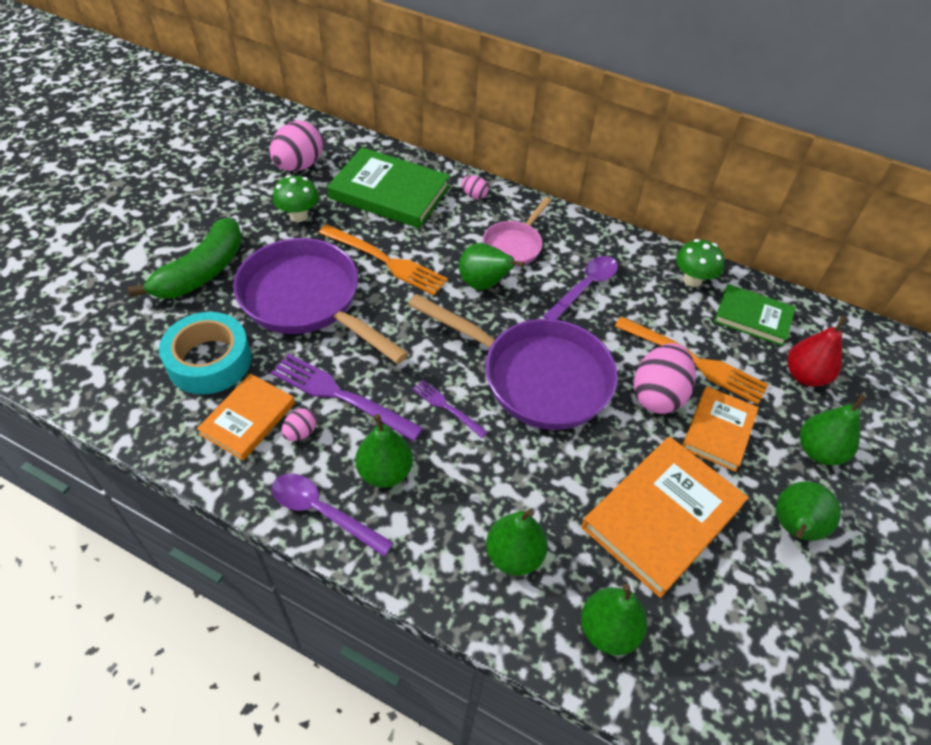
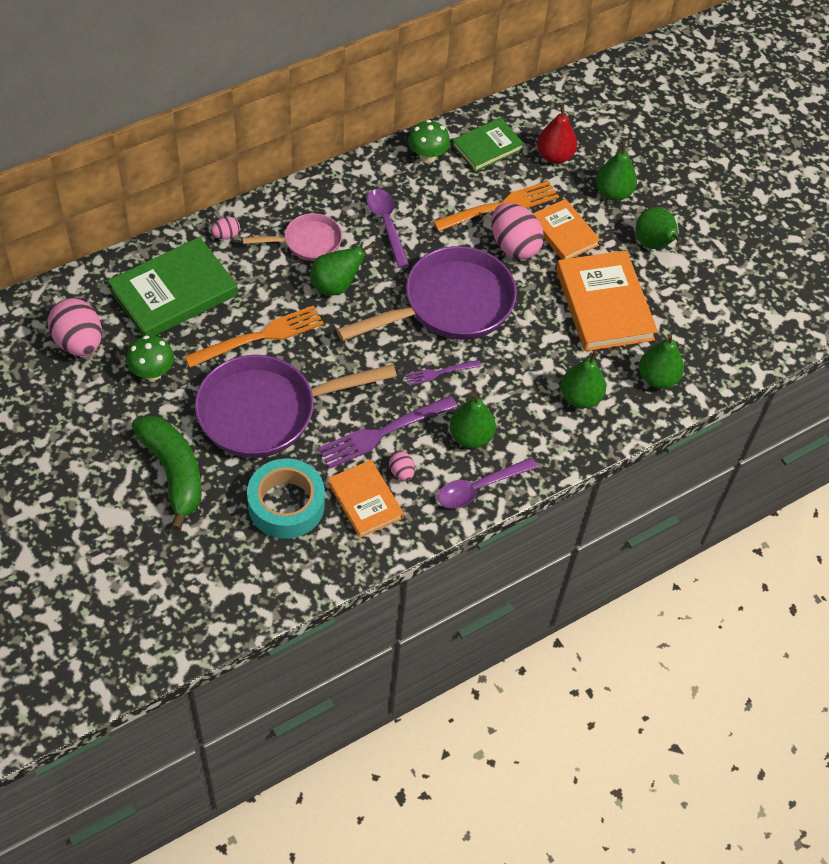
camera: 60 degrees left, 5 degrees up
(514, 245) = (307, 242): pink pan -> pink pan turned 75 degrees counterclockwise

